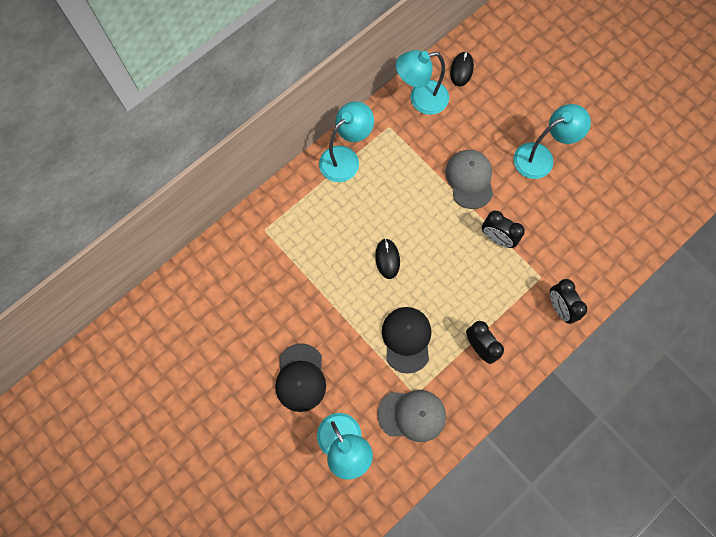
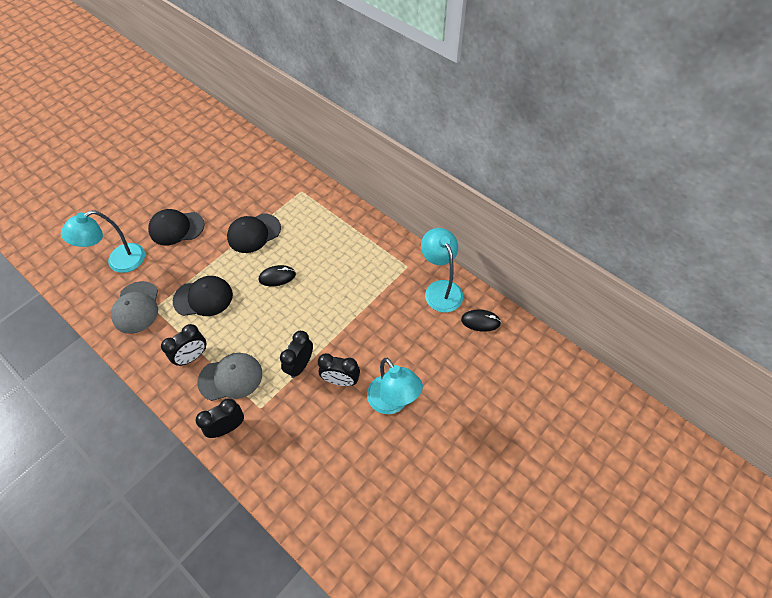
camera: 85 degrees right, 15 degrees down
(322, 285) = (254, 233): none -> black cap
(345, 158) = (371, 237): turquoise lamp -> none
(469, 179) = (360, 337): grey cap -> grey cap (231, 377)
(516, 201) = (341, 380): none -> black clock

